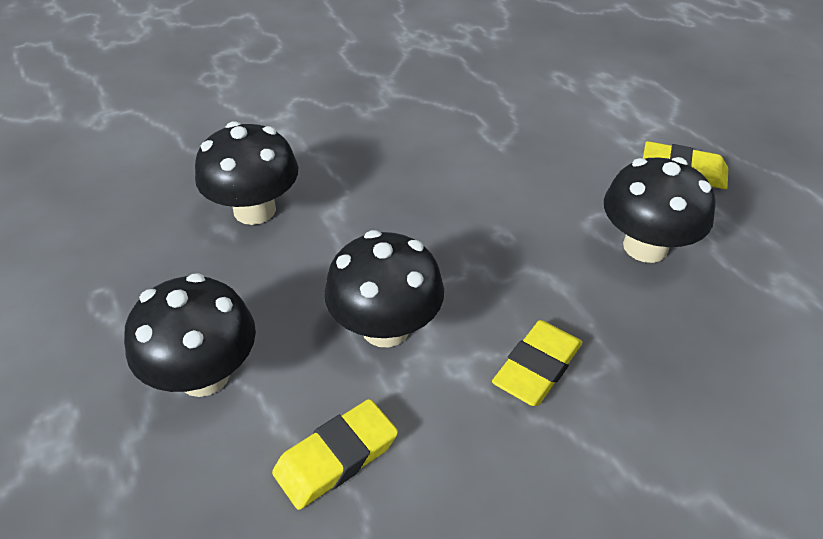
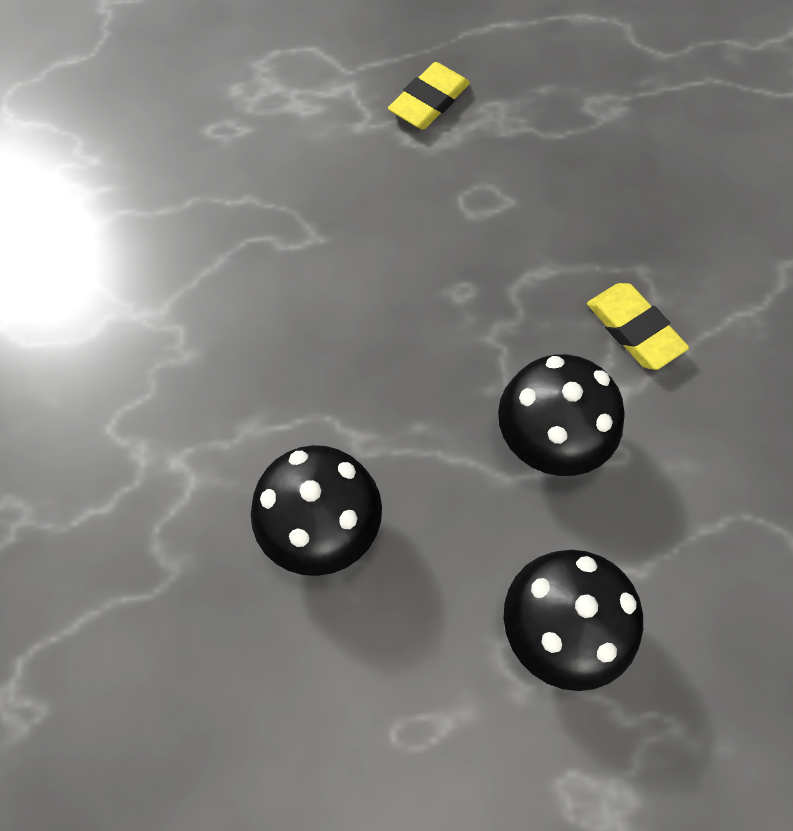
camera: 70 degrees left, 20 degrees up
(336, 457) = (688, 525): yellow eraser -> none
(645, 246) = (519, 182): black mushroom -> none

